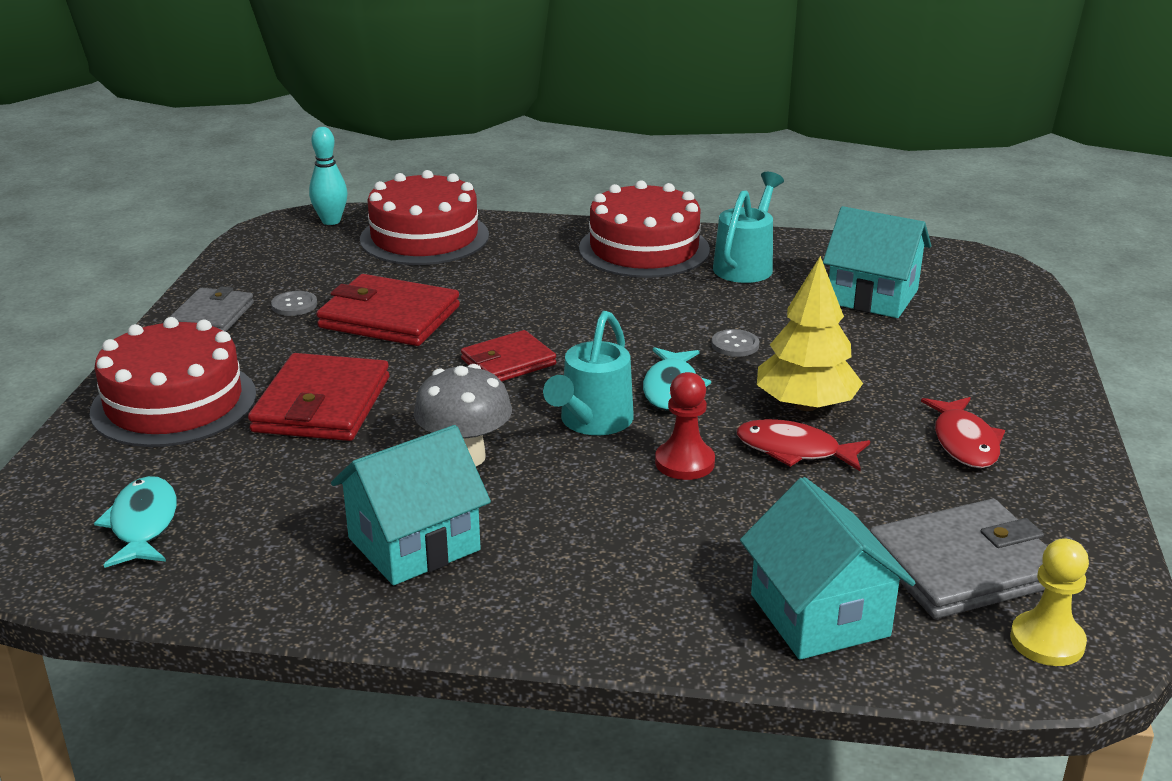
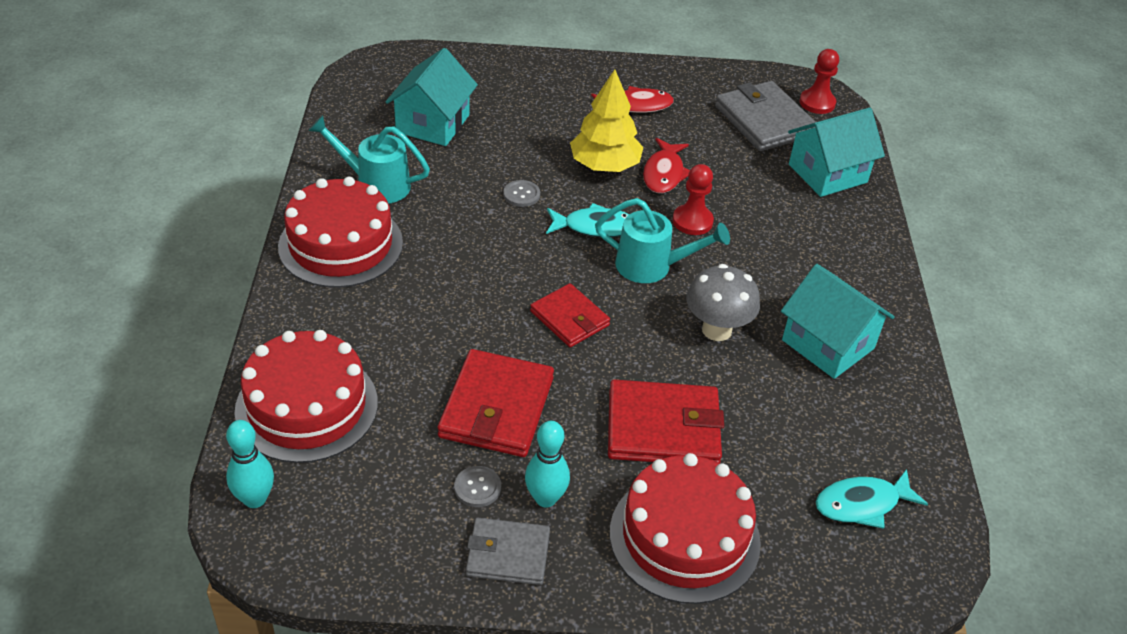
camera: 100 degrees left, 15 degrees up
(264, 335) = (545, 498): none -> turquoise bowling pin
(1047, 641) = (817, 103): yellow pawn -> red pawn

